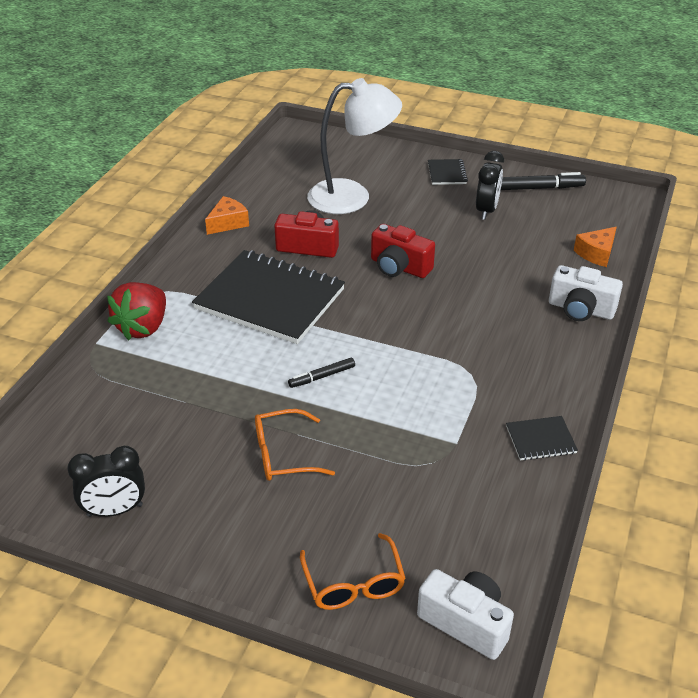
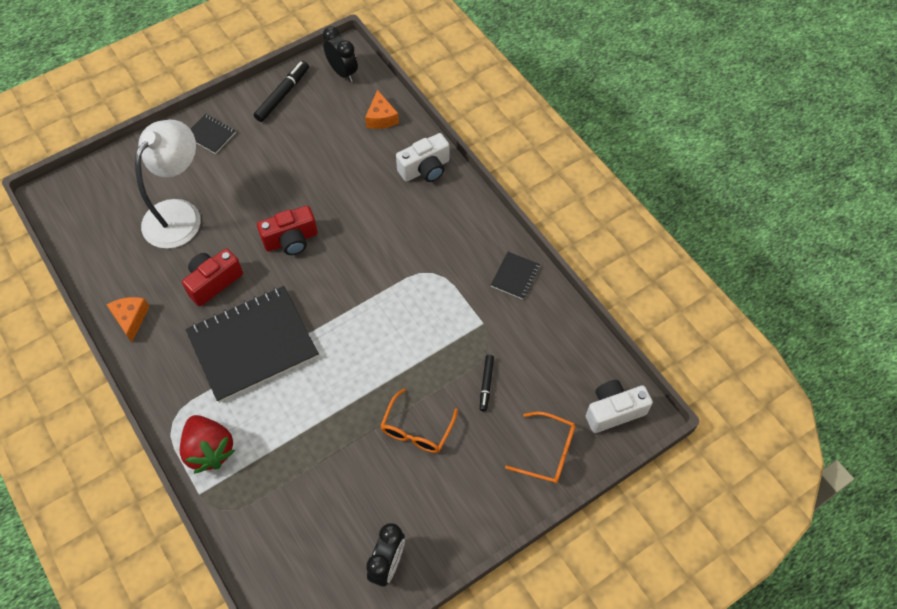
camera: 55 degrees left, 20 degrees up
(322, 376) = (362, 361): black marker -> black marker (486, 384)
(486, 210) = (278, 143): black clock -> black clock (342, 72)

